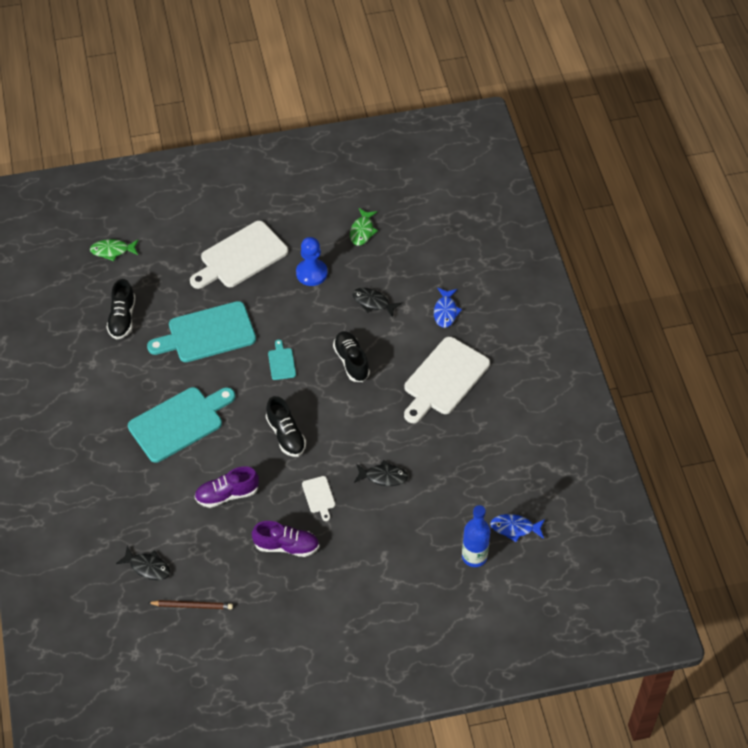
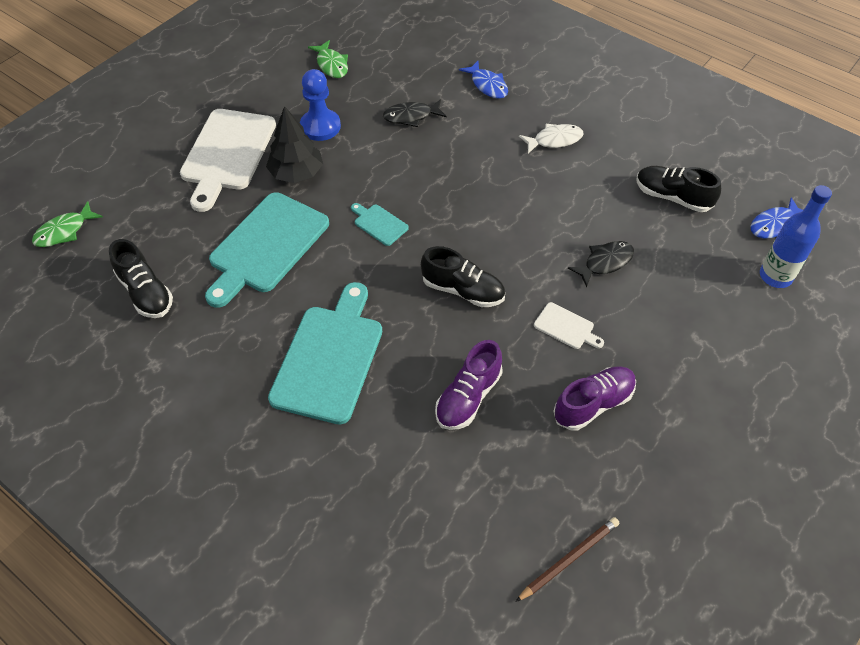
camera: 40 degrees left, 0 degrees up
(148, 567) = (466, 555): black fish -> none
(267, 297) = (296, 173): none -> black tree
(351, 361) = (450, 179): black shoe -> black shoe (672, 197)
(444, 379) = (554, 140): white cutting board -> white fish

